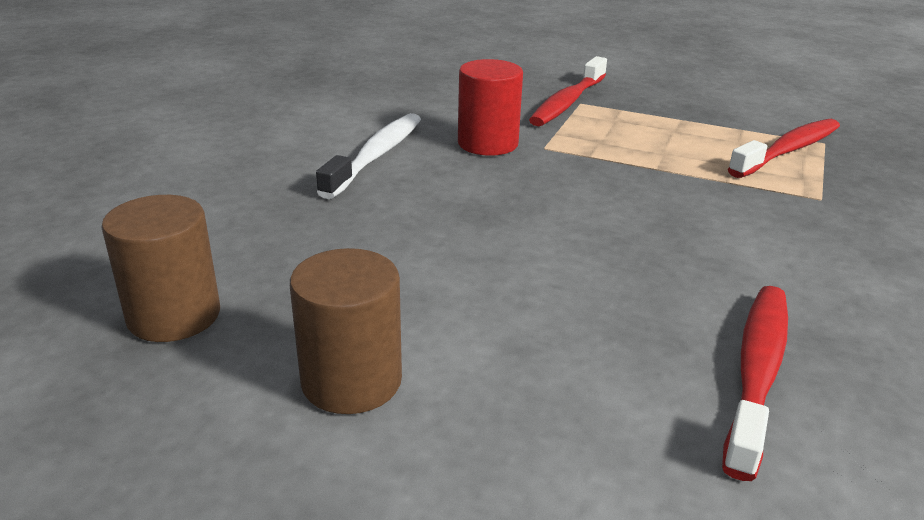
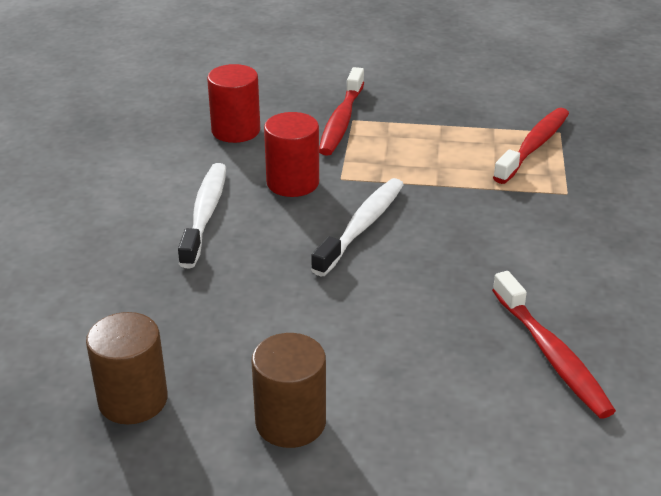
camera: 15 degrees left, 5 degrees up
(450, 96) = (236, 131): none -> red cylinder
(549, 192) = (362, 226): none -> white toothbrush
(757, 371) = (552, 355): red toothbrush -> red toothbrush turned 150 degrees clockwise

